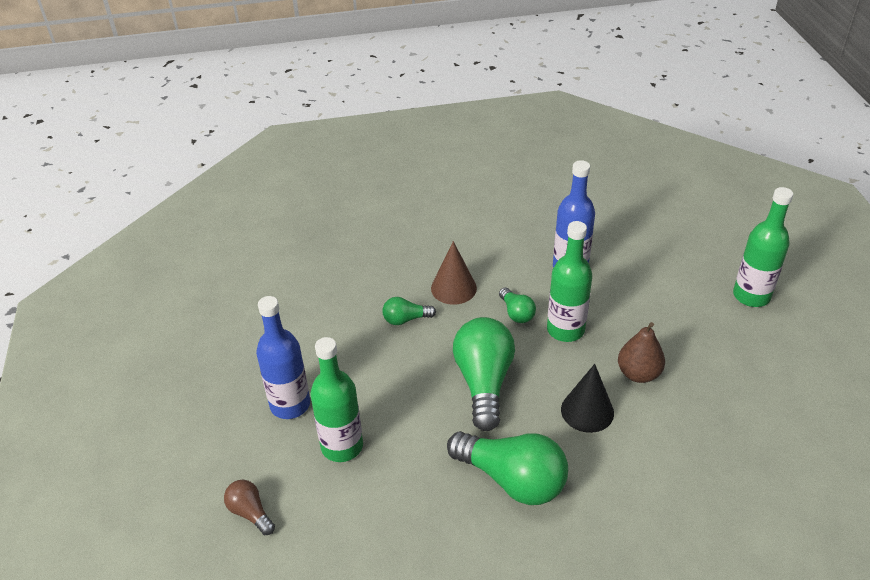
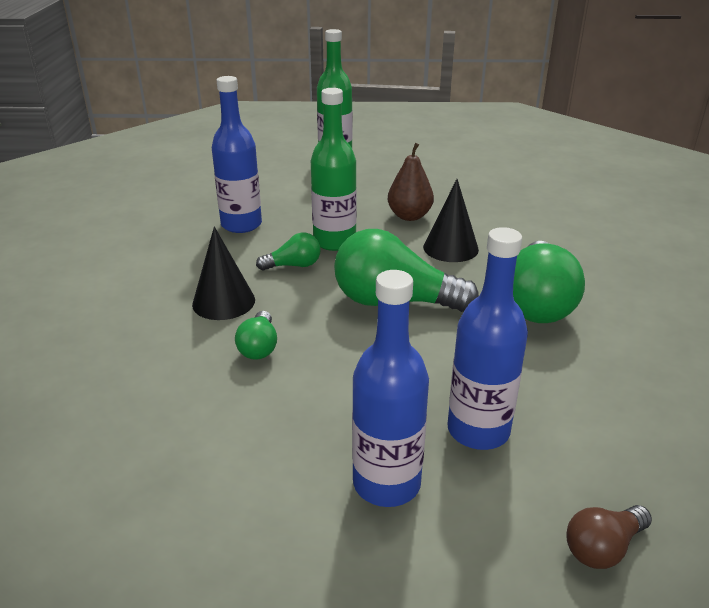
camera: 80 degrees left, 10 degrees down
(342, 446) = (478, 430): green bottle -> blue bottle
(453, 288) = (223, 302): brown cone -> black cone
(512, 479) = (537, 303): green light bulb -> green light bulb turned 150 degrees clockwise

